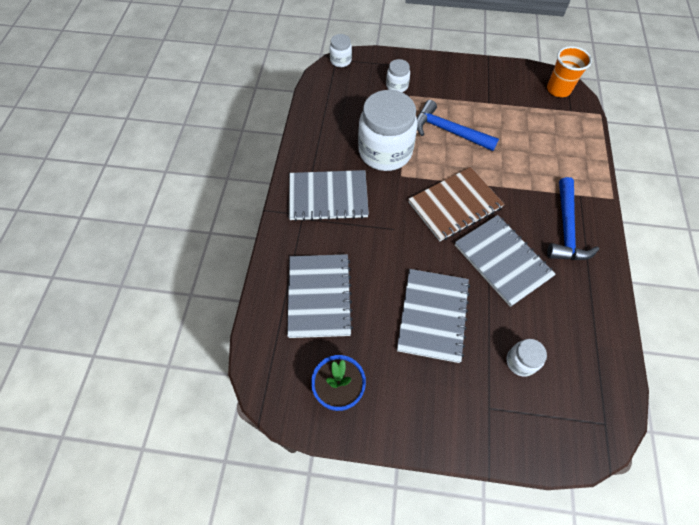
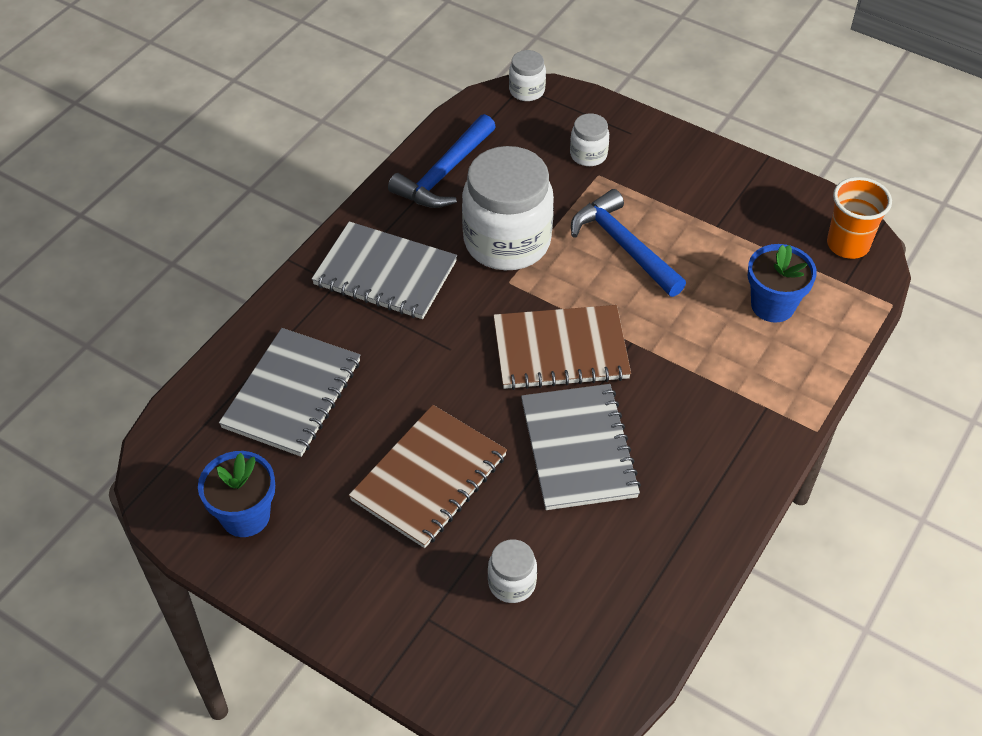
camera: 25 degrees right, 10 degrees down
(433, 315) = (429, 478): grey notebook -> brown notebook
(545, 136) = (772, 305): none -> blue flower pot
(566, 229) = (707, 444): blue hammer -> blue hammer (444, 174)

